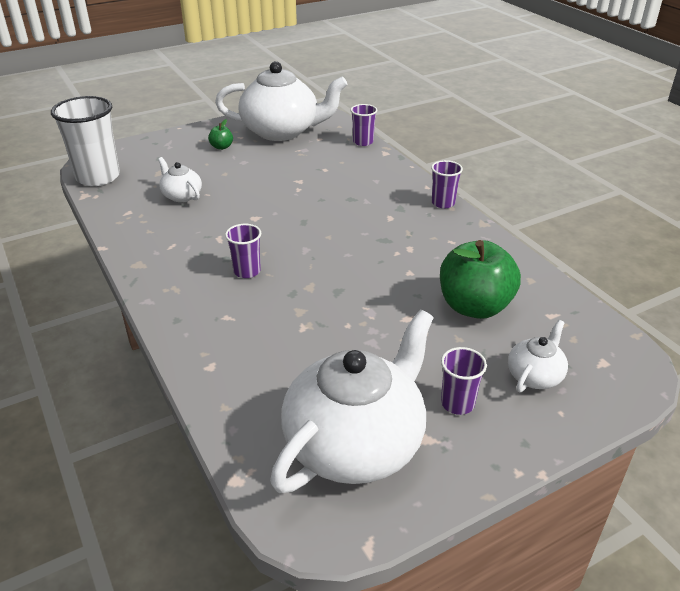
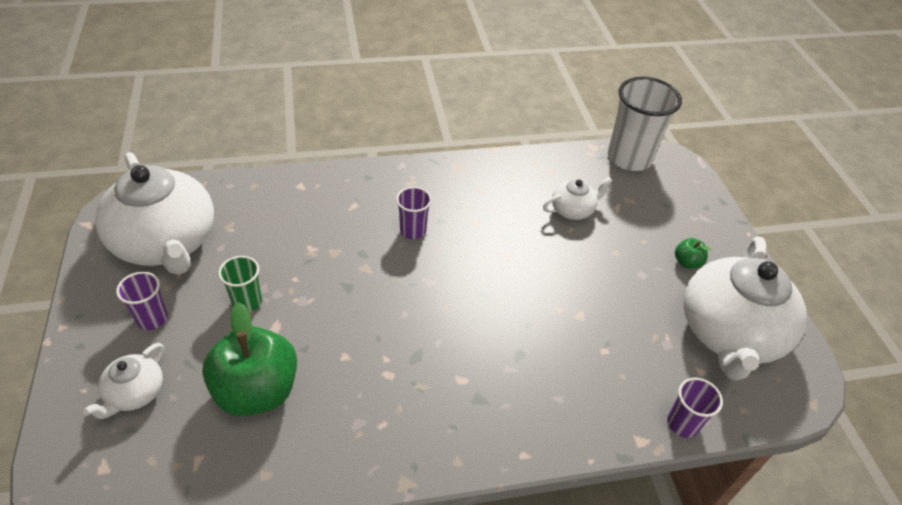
camera: 105 degrees right, 10 degrees up
(394, 345) = (247, 302): none -> green cup
(443, 203) = (473, 456): purple cup -> none
(535, 376) = (135, 393): white teapot -> white teapot turned 60 degrees clockwise

